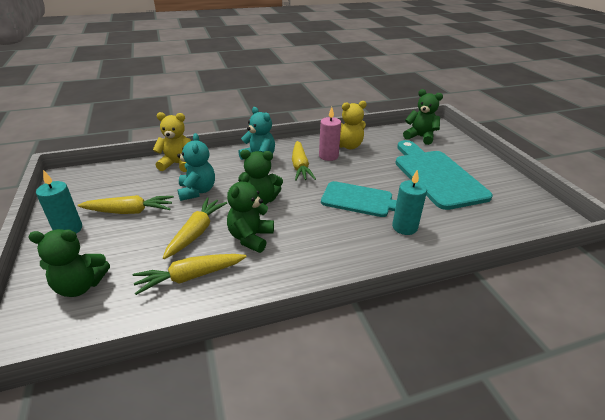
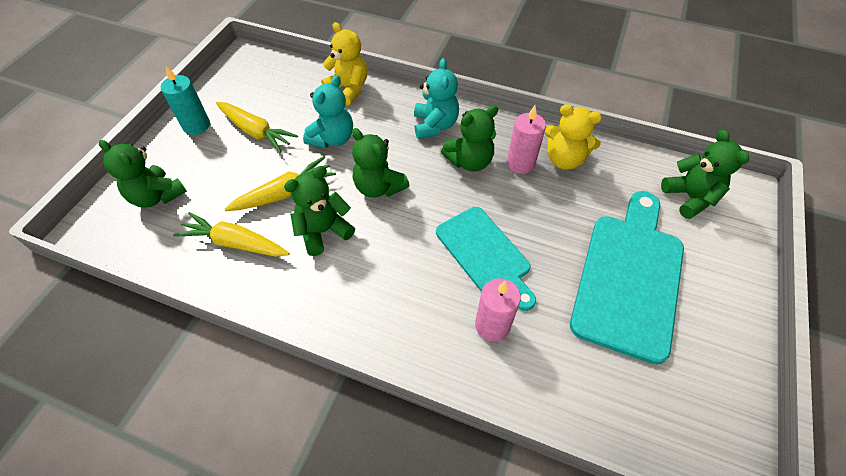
camera: 40 degrees right, 20 degrees up
(300, 166) = (470, 161): yellow carrot -> green teddy bear
(404, 227) = (492, 325): turquoise candle -> pink candle

